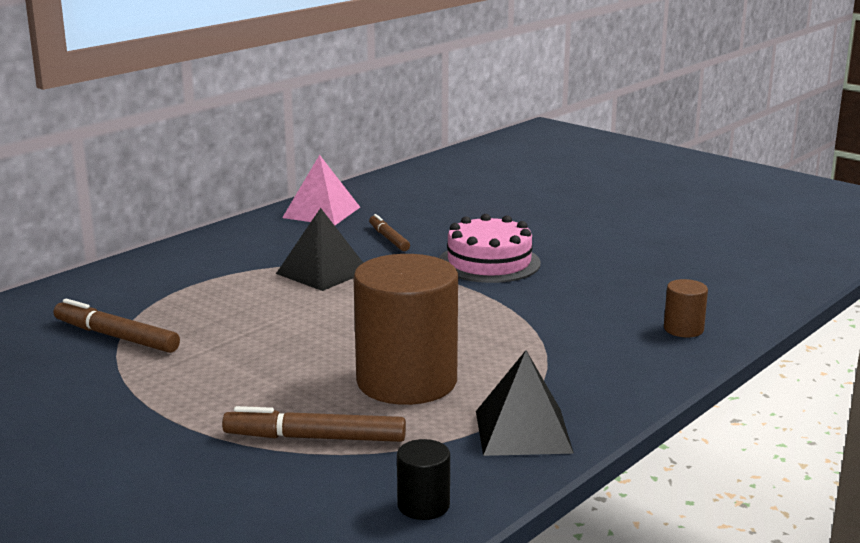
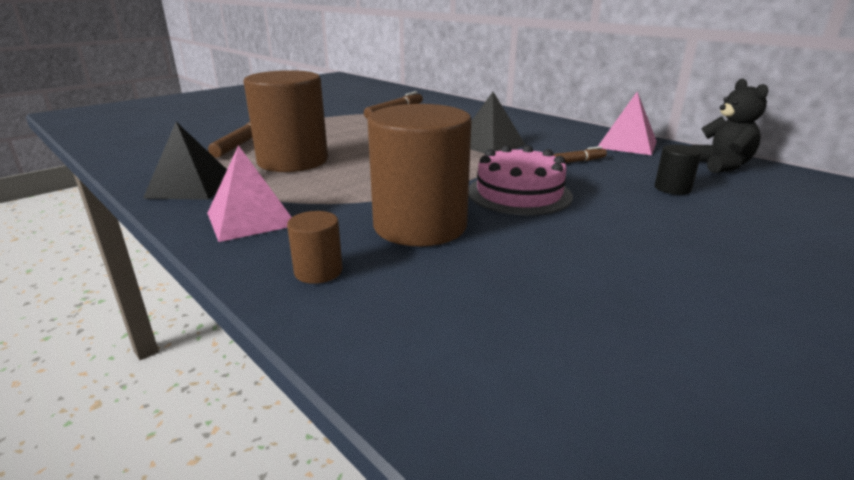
camera: 95 degrees right, 5 degrees up
(391, 188) = (721, 166): none -> black teddy bear
(423, 505) = (142, 161): black cylinder -> black cylinder (672, 188)
(581, 299) = (420, 226): none -> brown cylinder
(601, 374) = (251, 219): none -> pink pyramid

